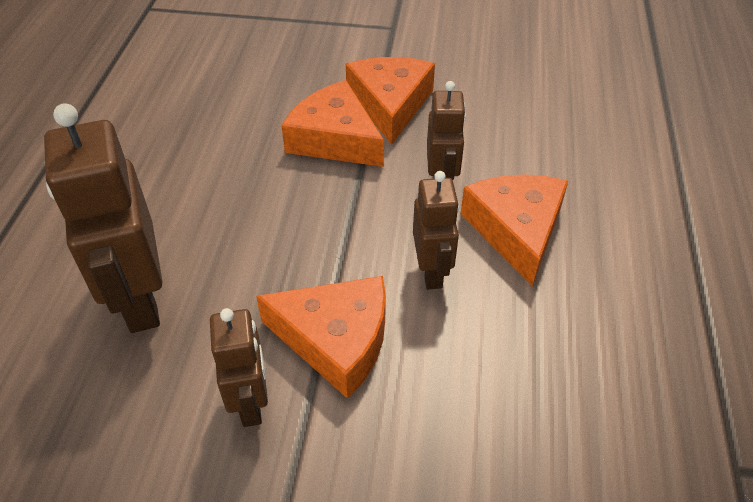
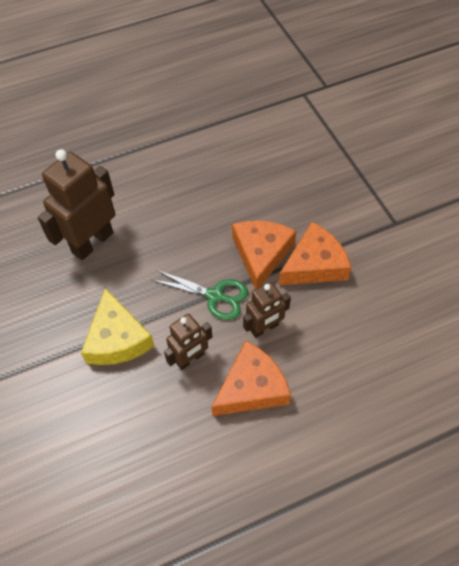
camera: 60 degrees right, 10 degrees up
(251, 403) = (62, 324): brown robot -> none
(336, 340) = (117, 339): orange cheese -> yellow cheese
(357, 206) = (215, 296): none -> green scissors

